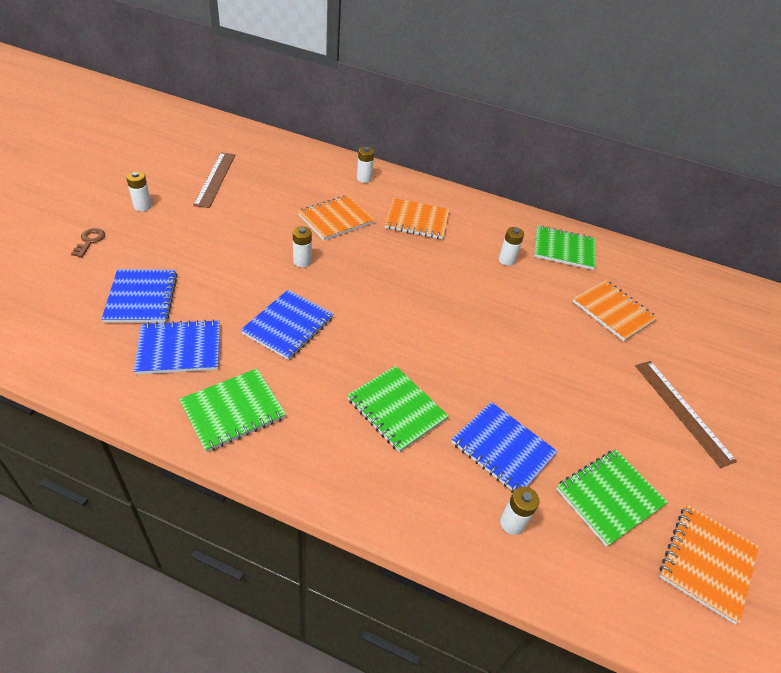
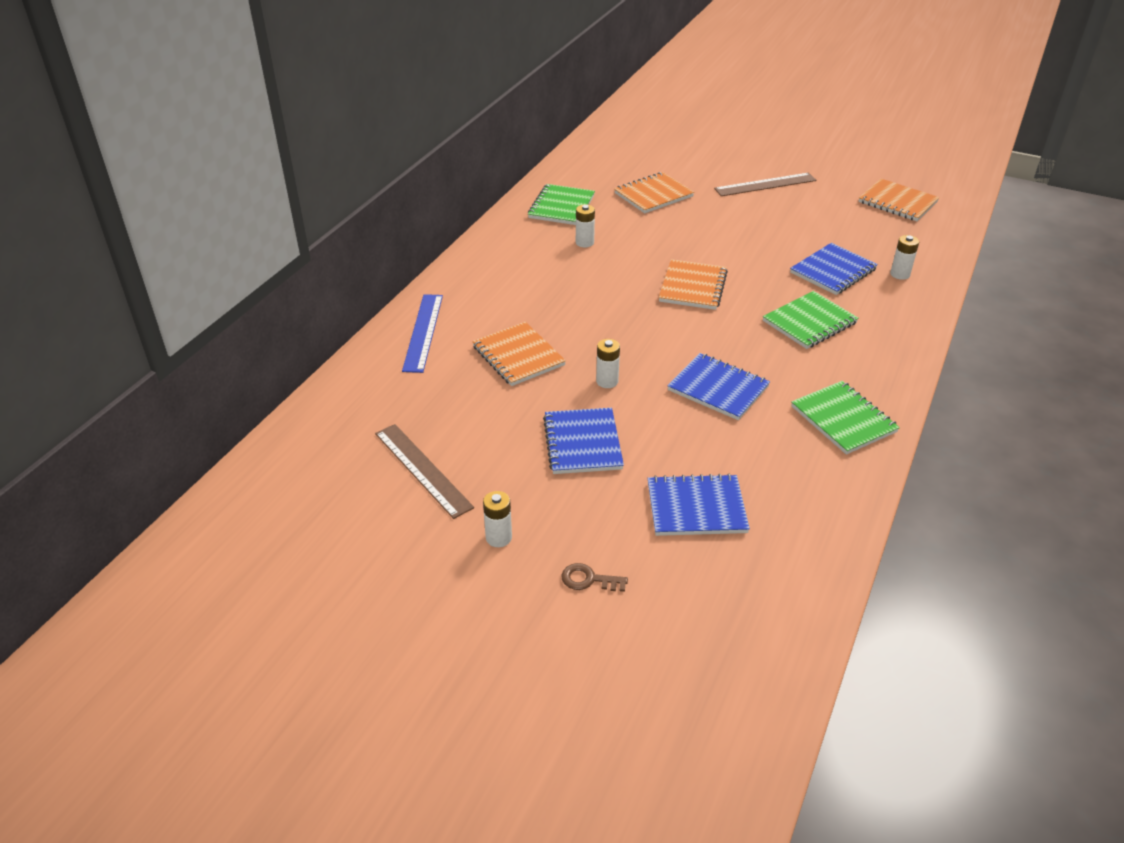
camera: 80 degrees left, 5 degrees down
(179, 349) = (772, 465): blue notebook -> blue notebook (583, 443)
(215, 179) = (422, 469): brown ruler -> brown ruler turned 45 degrees clockwise
(364, 178) = (423, 332): white battery -> blue ruler
(417, 220) = (517, 295): orange notebook -> orange notebook (692, 287)
(609, 497) = (860, 230): green notebook -> none

